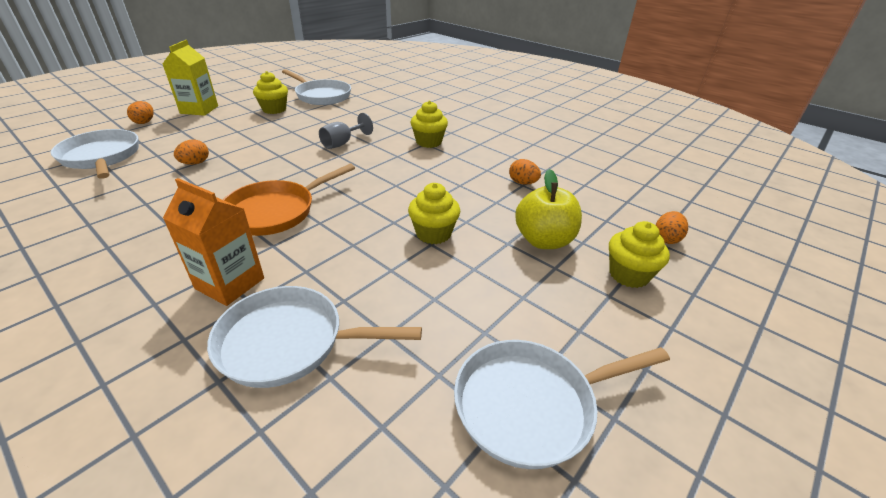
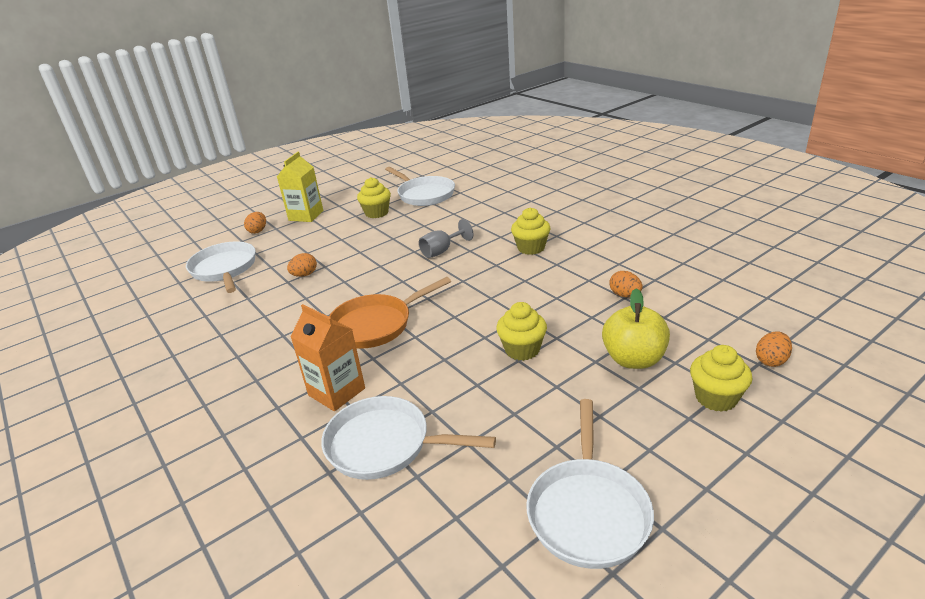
camera: 15 degrees right, 5 degrees down
(532, 404) = (588, 510): white pan -> white pan turned 75 degrees counterclockwise

